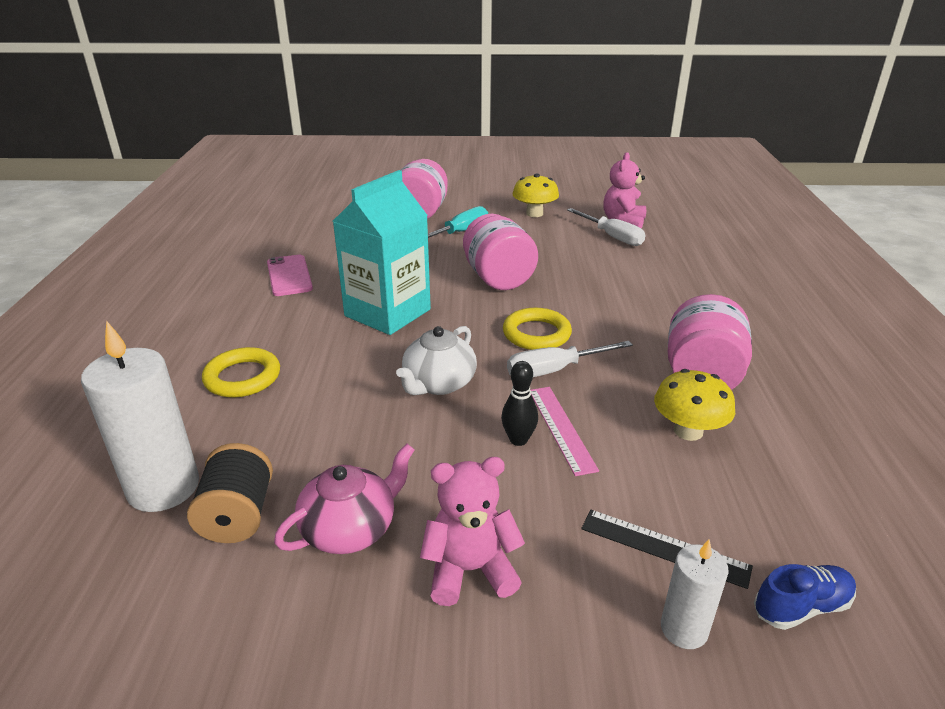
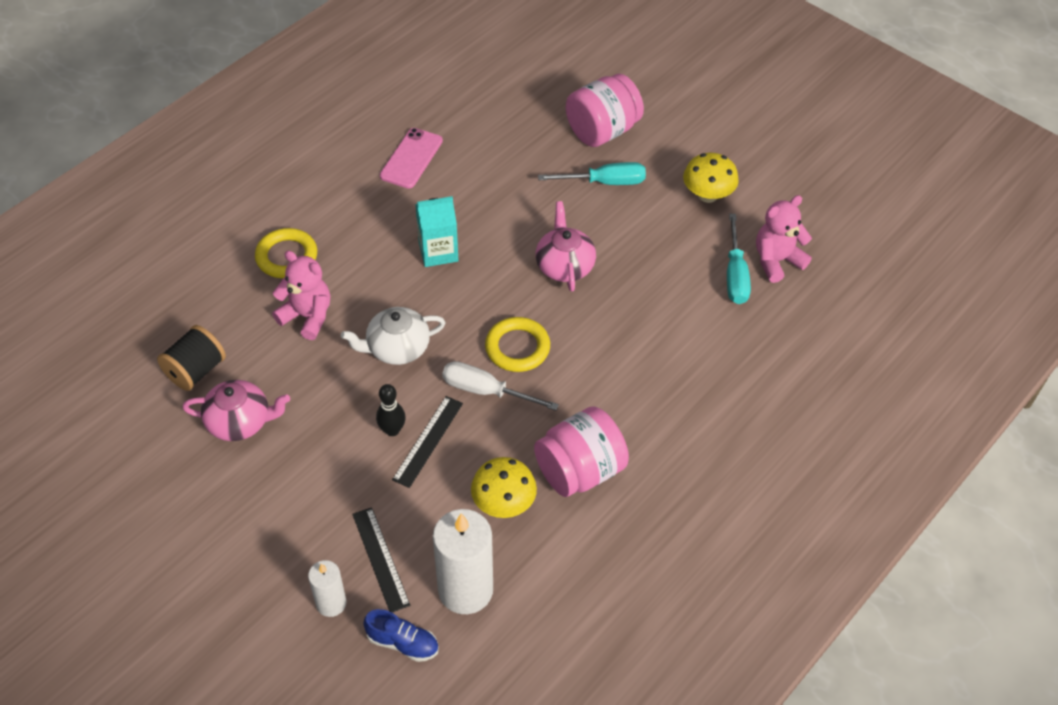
camera: 40 degrees right, 20 degrees up
(163, 488) = (176, 323): white candle -> white candle (465, 590)
(387, 313) = (438, 251): turquoise carton -> turquoise carton, size x0.59
(470, 570) = (270, 492): pink teddy bear -> pink teddy bear (307, 316)
(498, 278) = (564, 265): pink jar -> pink teapot
(561, 428) = (428, 441): pink ruler -> black ruler
(612, 237) = (735, 275): white screwdriver -> turquoise screwdriver

